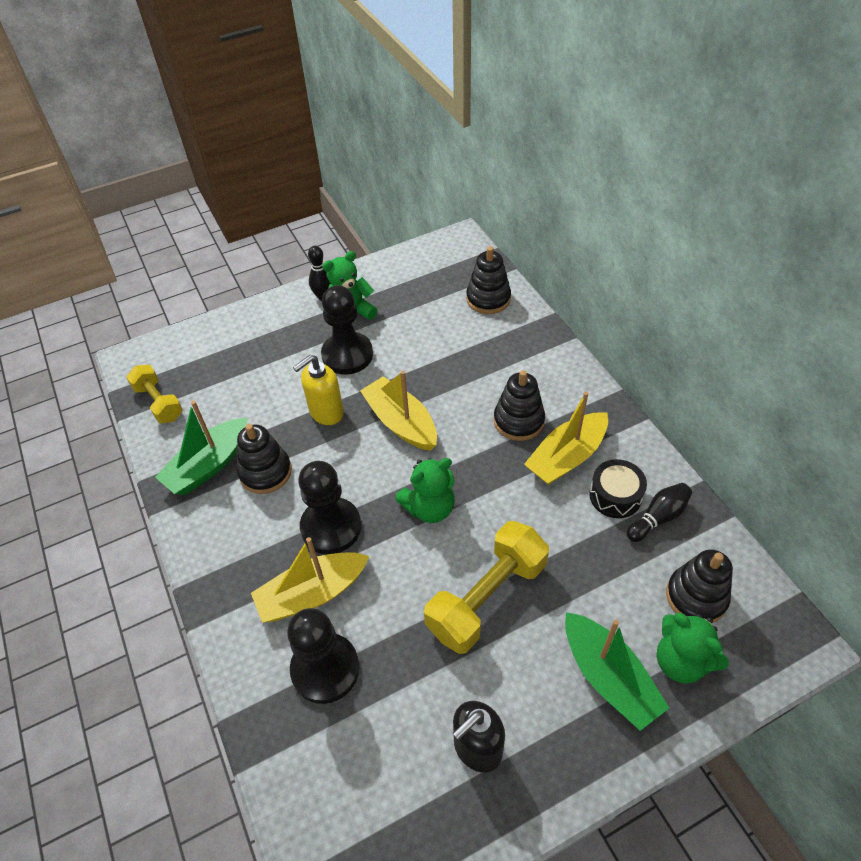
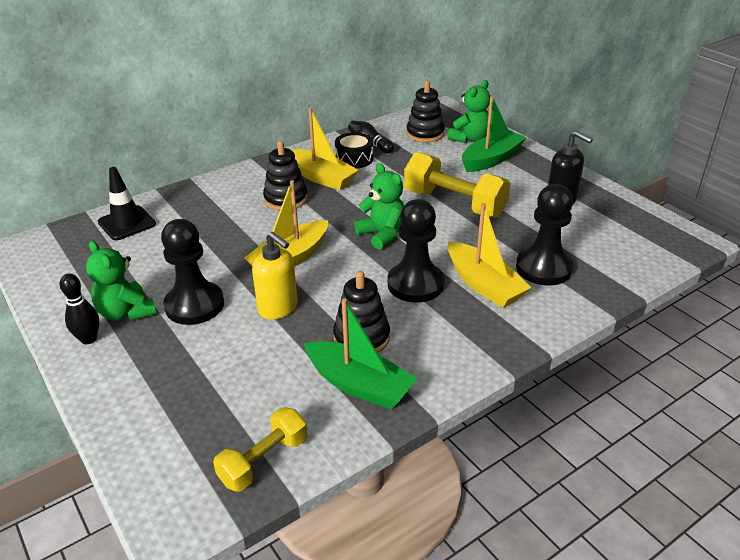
camera: 100 degrees left, 15 degrees down
(488, 299) = (127, 223): black stacking toy -> black traffic cone

